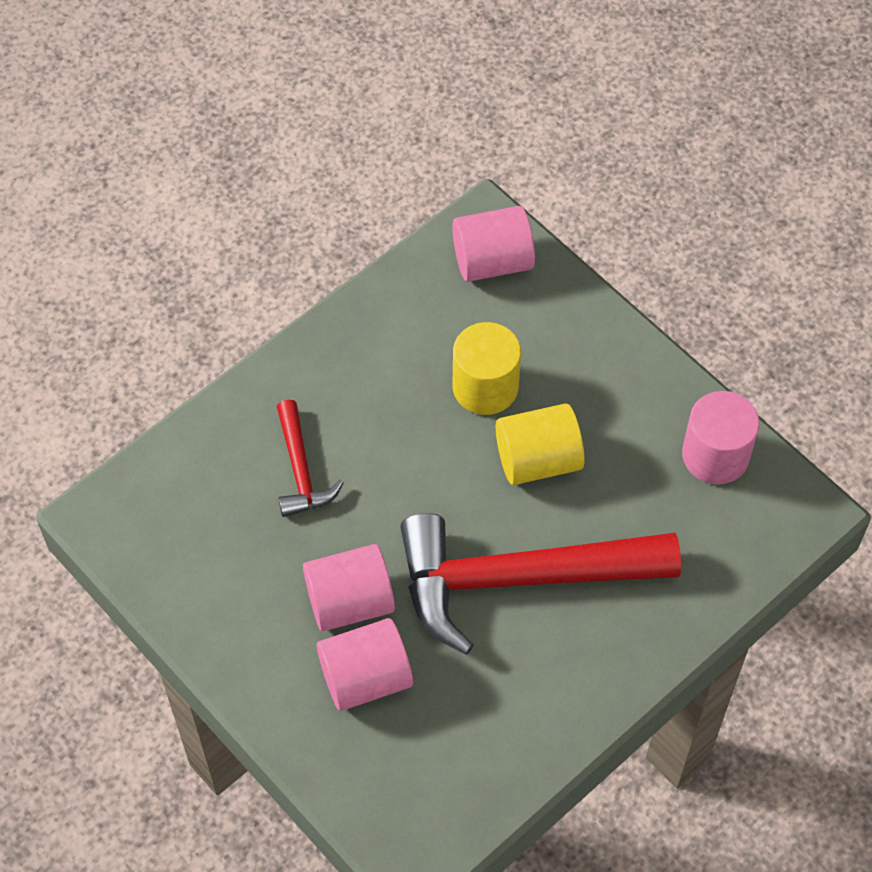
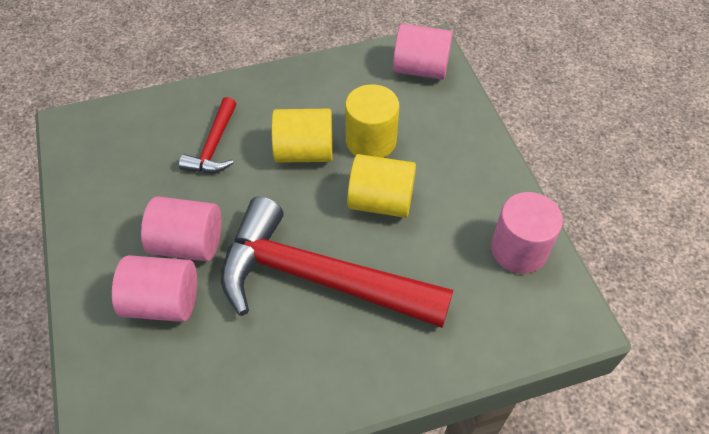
camera: 25 degrees right, 5 degrees down
(415, 433) = (304, 152): none -> yellow cylinder

